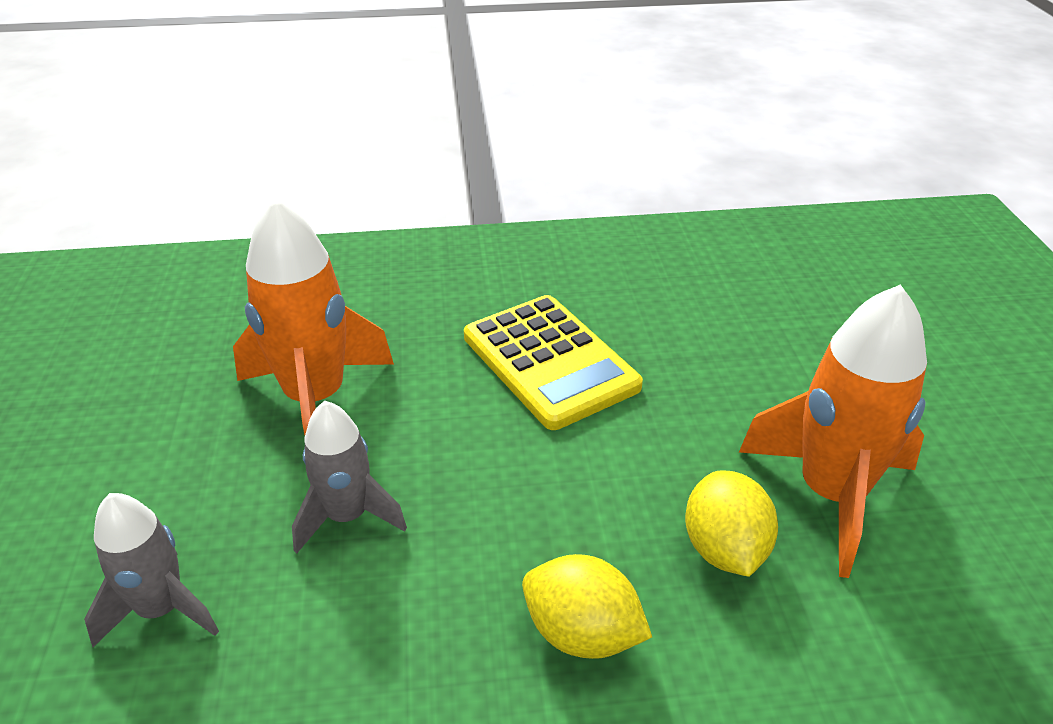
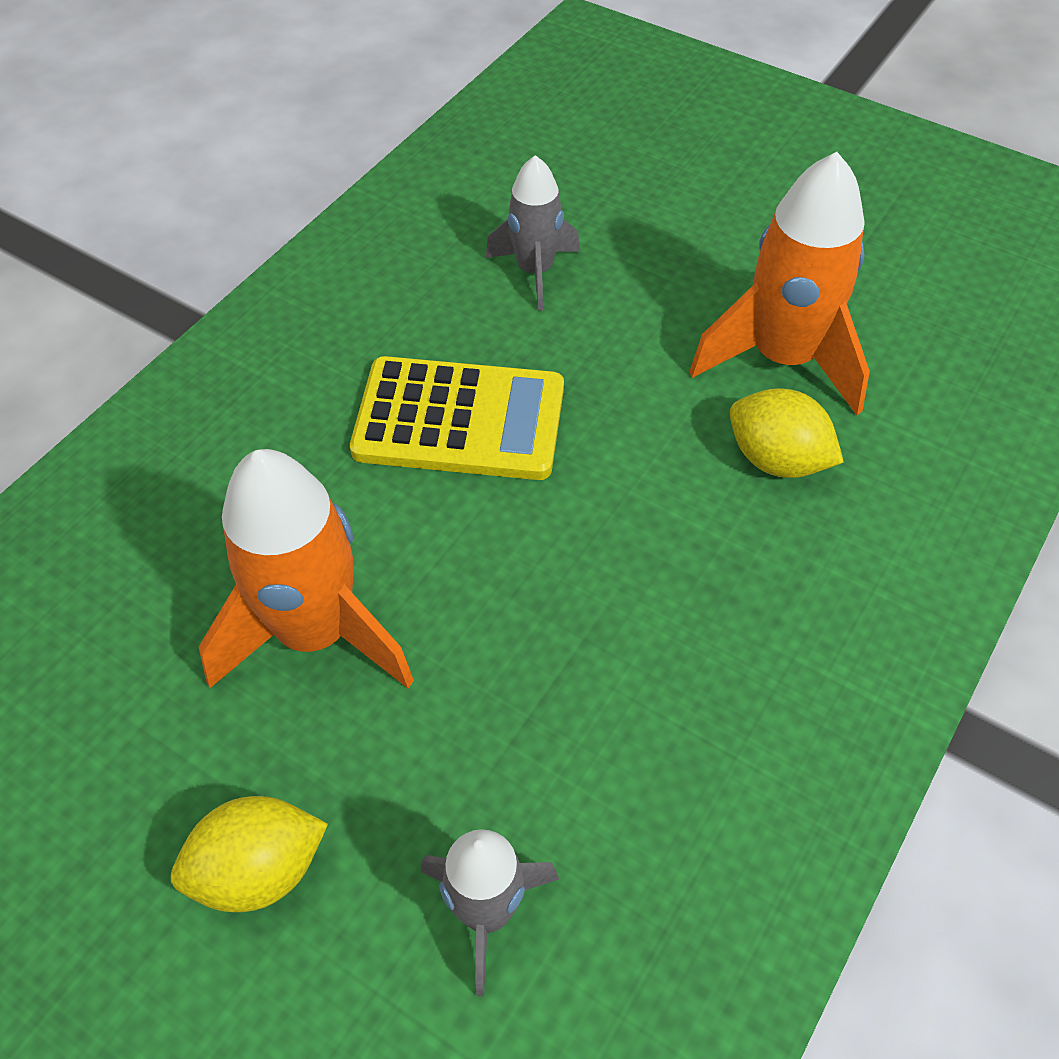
camera: 50 degrees left, 15 degrees up
(347, 516) = (507, 695): grey rocket -> grey rocket (535, 271)
(582, 633) = (779, 604): yellow lemon -> yellow lemon (259, 871)

